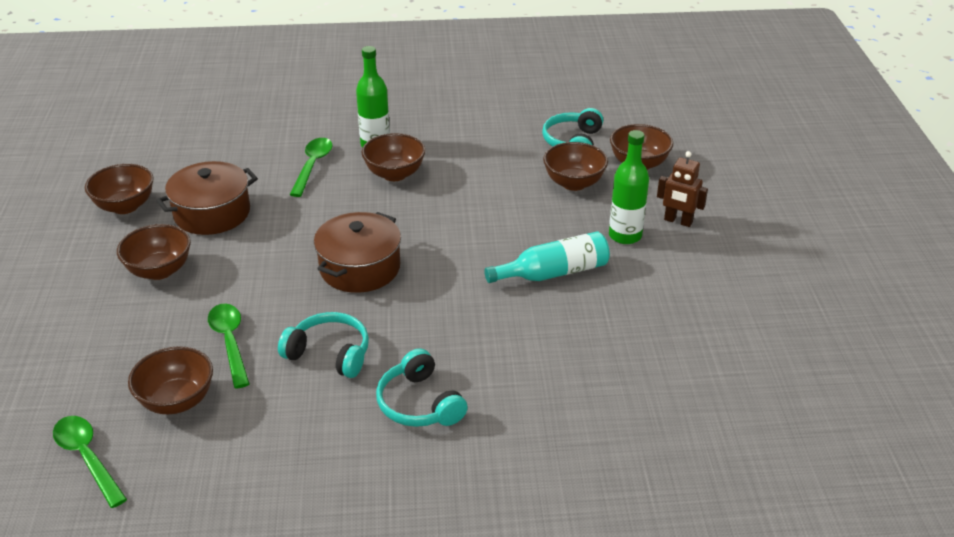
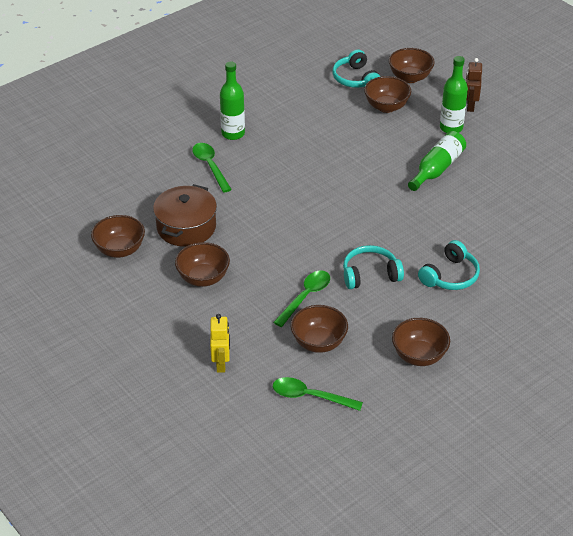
camera: 35 degrees left, 5 degrees up
(55, 368) = (221, 363): none -> yellow robot
(230, 342) = (305, 297): green spoon -> green spoon turned 90 degrees clockwise
(360, 268) = (325, 218): brown pot -> none
(394, 174) = (271, 148): brown bowl -> brown bowl (419, 356)
(419, 404) = (450, 276): turquoise headphones -> turquoise headphones turned 75 degrees counterclockwise
(553, 273) = (437, 169): turquoise bottle -> green bottle
(678, 221) = (470, 106): brown robot -> brown robot turned 105 degrees clockwise

